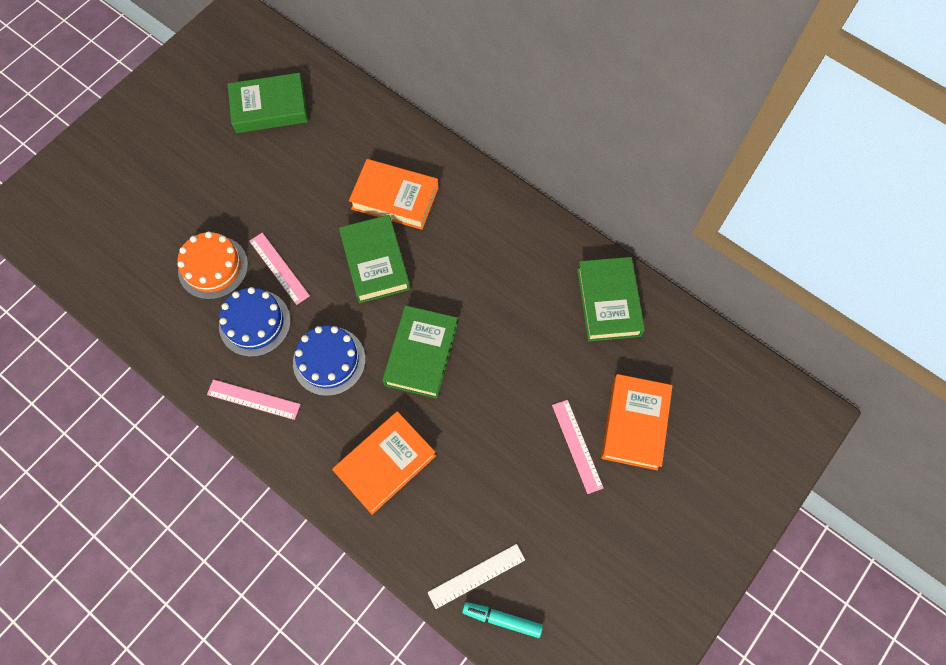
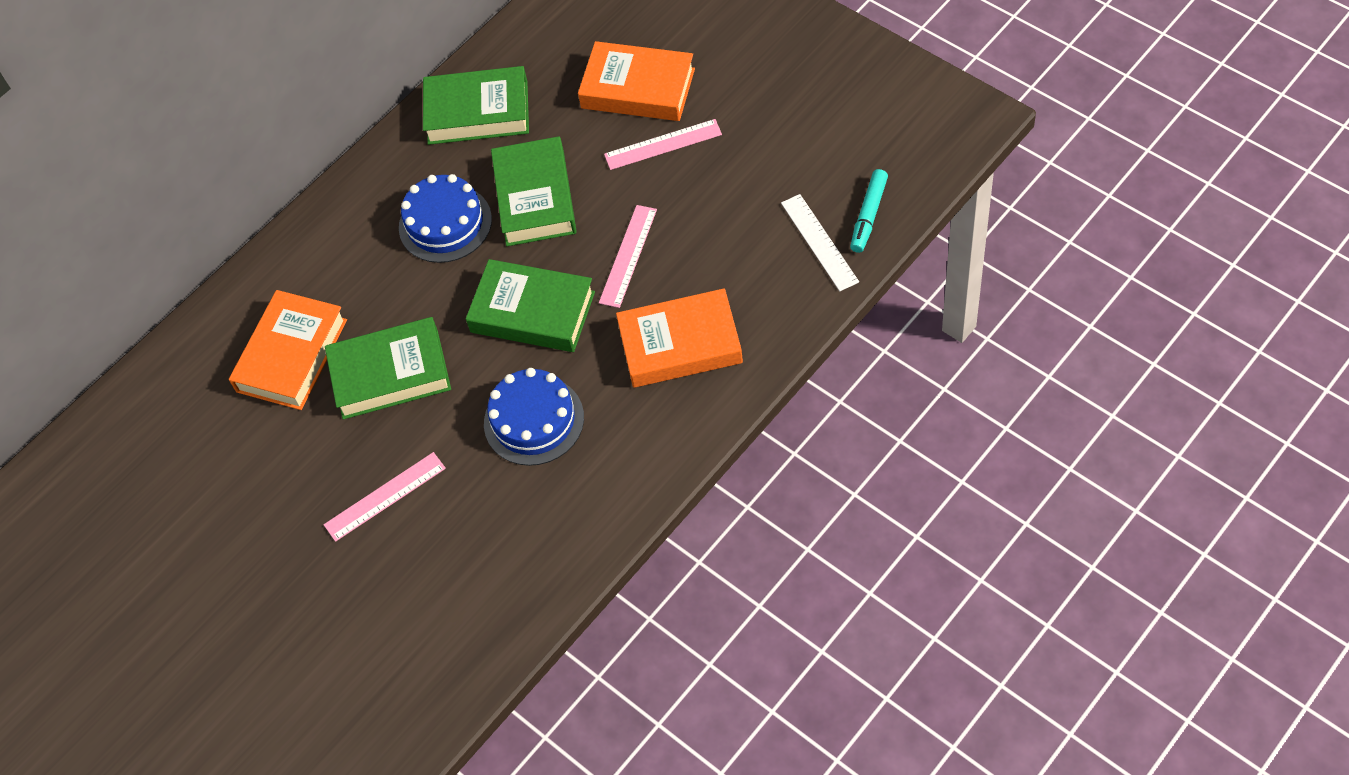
camera: 80 degrees left, 10 degrees down
(213, 267) = (373, 587): orange cake -> none
(253, 399) = (584, 509): pink ruler -> pink ruler (628, 256)
(254, 323) = (469, 520): blue cake -> blue cake (445, 223)
(269, 108) = (103, 536): green book -> green book (535, 198)
(385, 464) = (680, 344): orange book -> orange book turned 60 degrees counterclockwise

